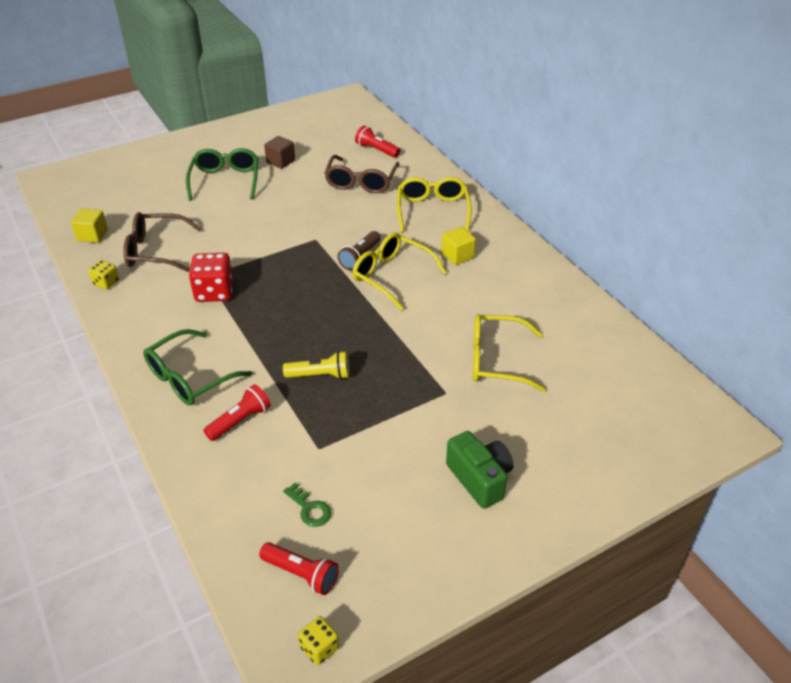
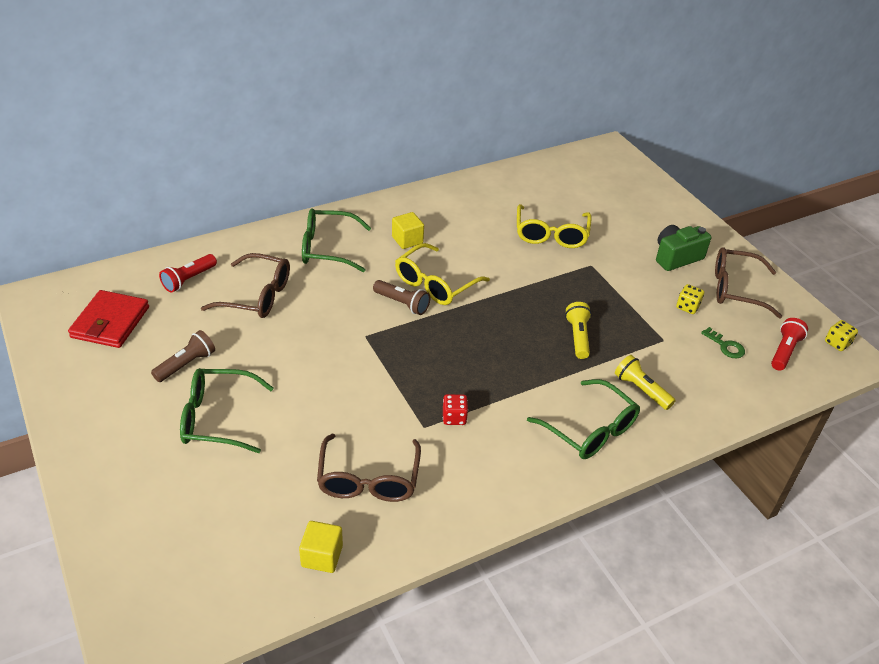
camera: 90 degrees left, 0 degrees up
(106, 283) = (430, 524): yellow dice -> yellow dice (687, 307)
(214, 292) = (454, 417): red dice -> red dice, size x0.56
(240, 421) = (641, 390): red flashlight -> yellow flashlight
(280, 161) = (186, 364): brown cube -> brown flashlight
(309, 509) = (725, 346): green key -> green key turned 90 degrees clockwise
(324, 127) = (110, 322): none -> red wallet
(423, 538) = (735, 289): none -> brown glasses
(432, 210) = (327, 248): yellow glasses -> green glasses

